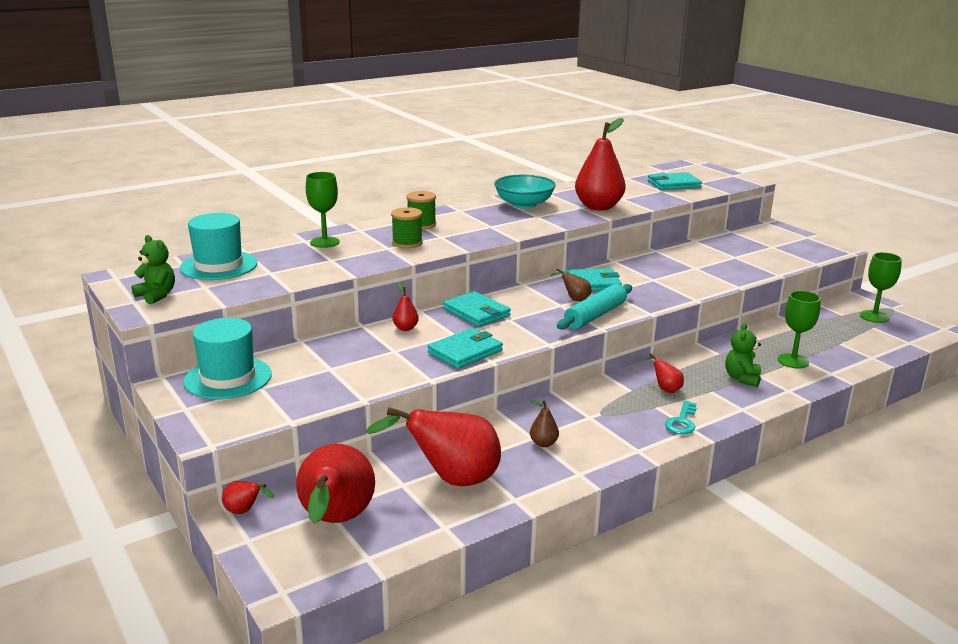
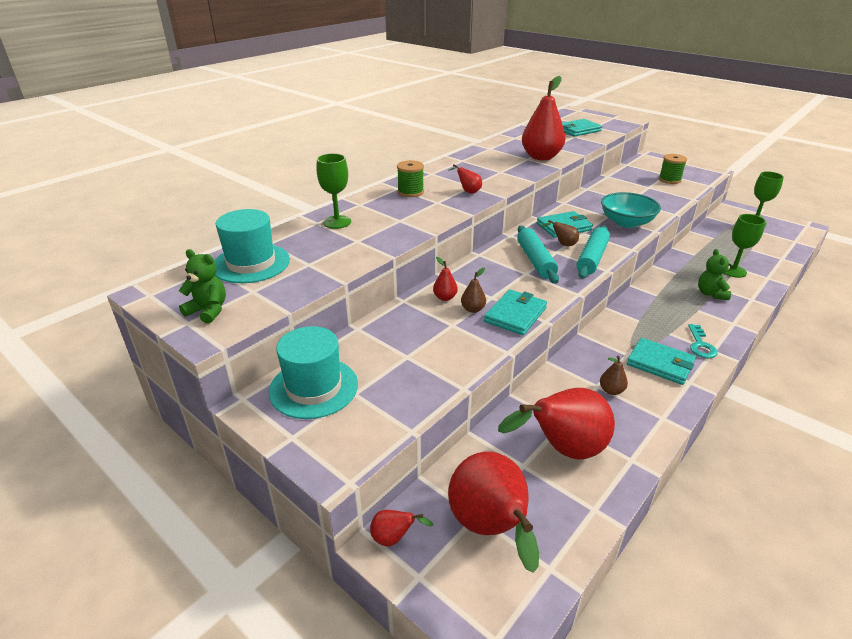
camera: 15 degrees left, 10 degrees up
(407, 243) = (413, 213): green spool -> green spool (669, 180)
(425, 341) = (473, 309): none -> brown pear
(476, 312) = (494, 270): turquoise wallet -> turquoise wallet (660, 363)
(524, 204) = (480, 161): turquoise bowl -> turquoise bowl (626, 222)
(530, 310) = (535, 260): none -> turquoise rolling pin
(665, 389) = (663, 314): red pear -> red pear (468, 191)

